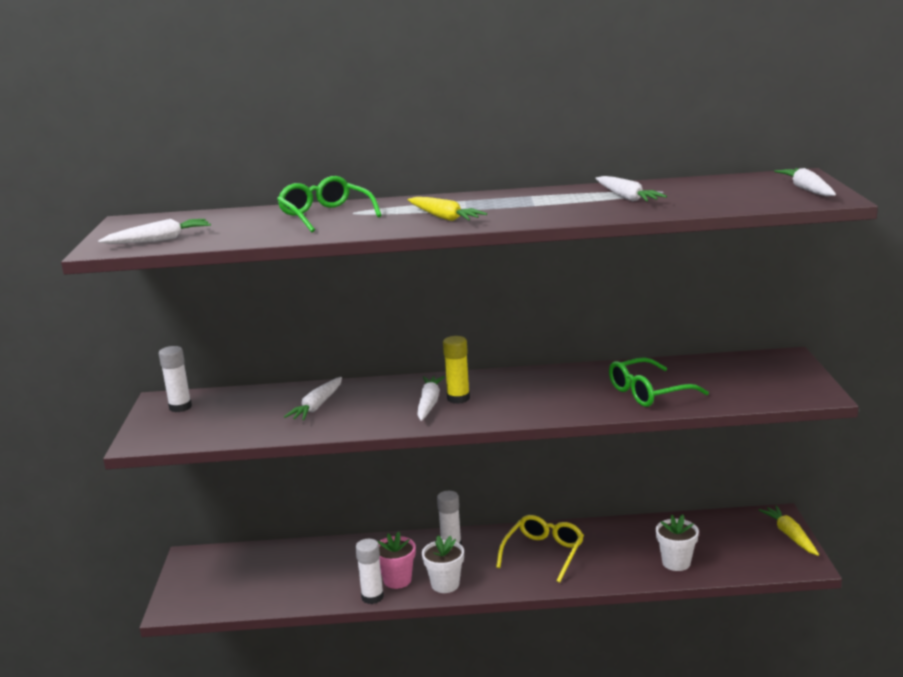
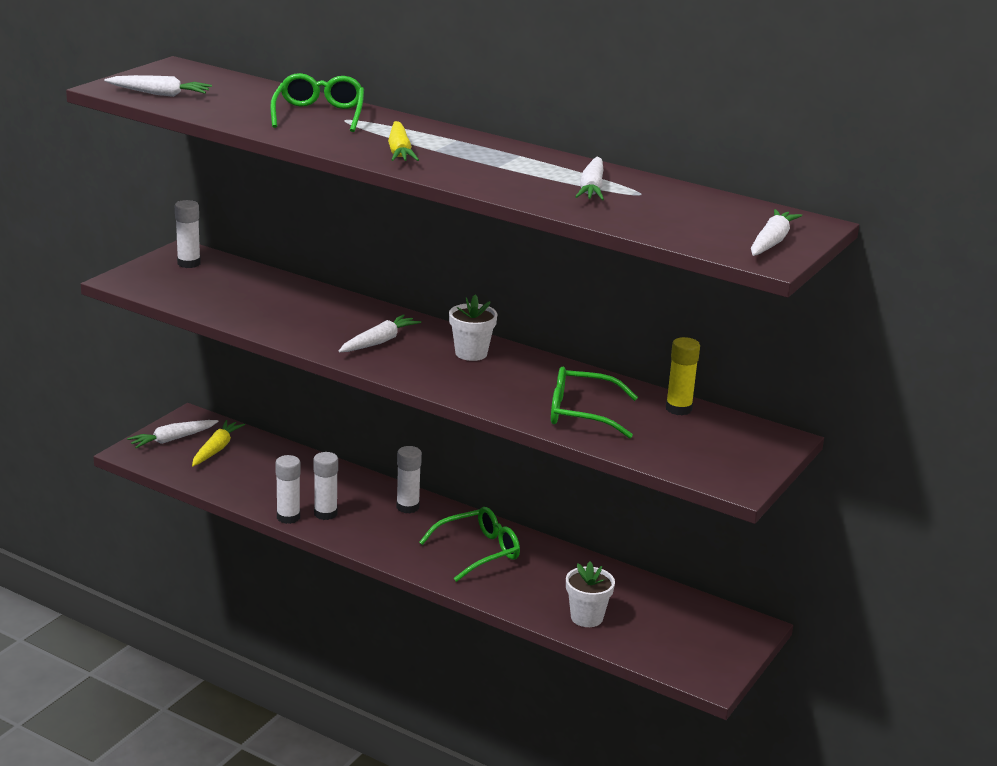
camera: 30 degrees right, 5 degrees up
(317, 406) = (289, 306): white carrot -> white carrot (172, 439)
(397, 580) = (325, 513): pink flower pot -> white glue stick
(445, 584) = (359, 536): white flower pot -> white flower pot (471, 353)
(458, 398) = (410, 348): yellow glue stick -> yellow glue stick (678, 409)
(543, 553) = (478, 551): yellow glasses -> green glasses
(790, 535) = (737, 649): yellow carrot -> yellow carrot (216, 449)

